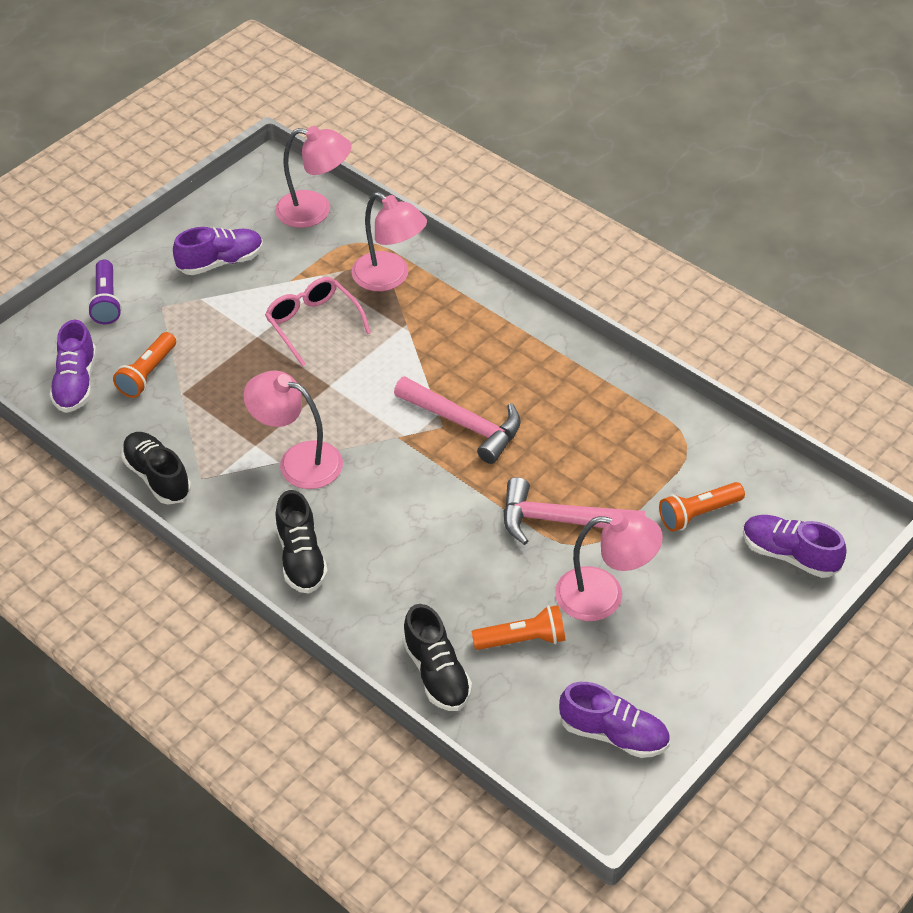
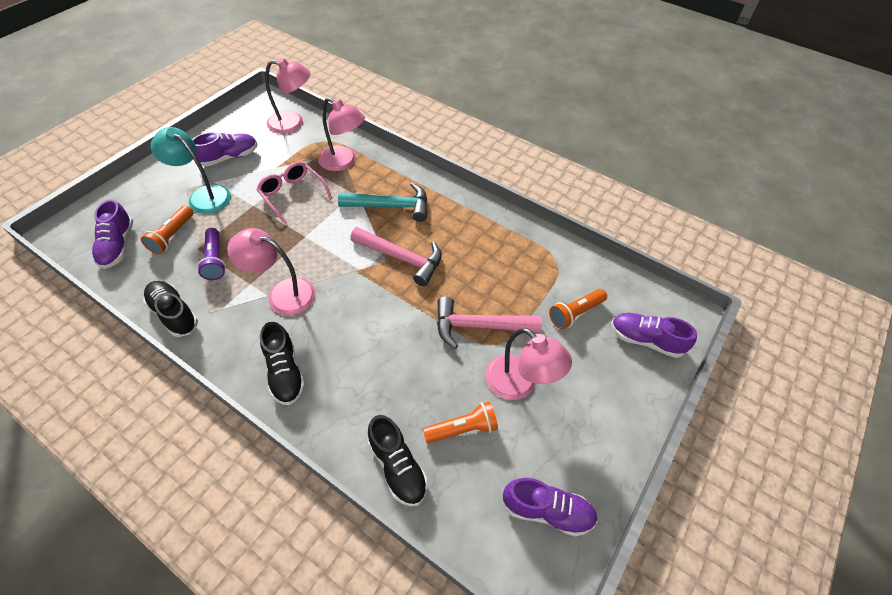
camera: 10 degrees left, 5 degrees up
(107, 301) = (147, 187): purple flashlight -> purple flashlight (215, 260)
(187, 318) = (203, 195): none -> turquoise lamp
(454, 349) = (390, 206): none -> turquoise hammer
(604, 595) = (519, 384): pink lamp -> pink lamp turned 45 degrees clockwise

